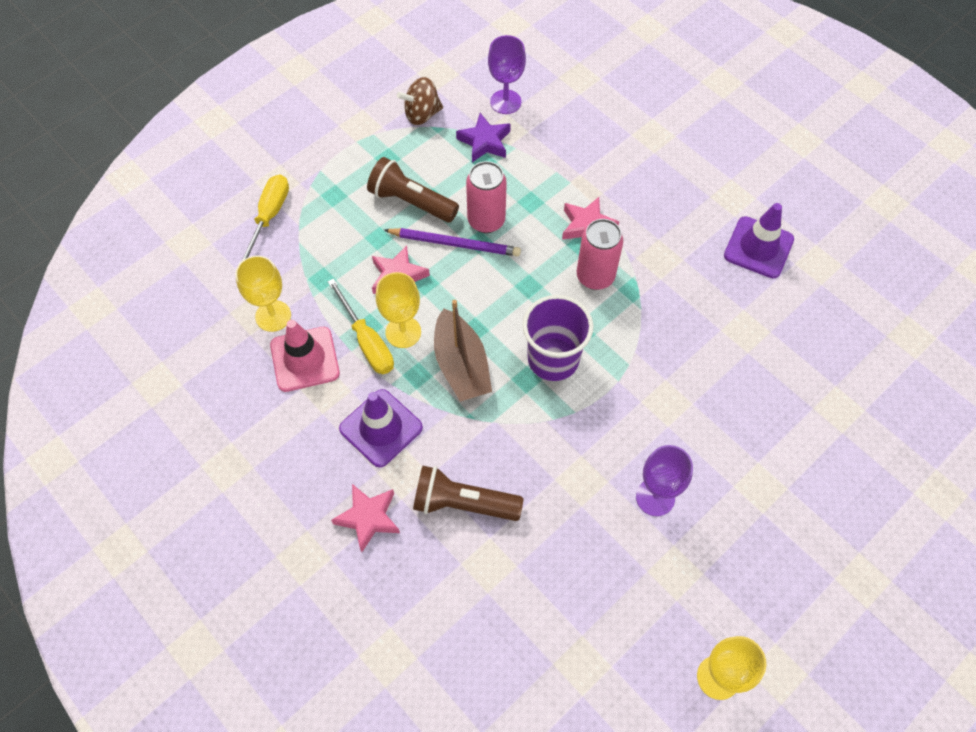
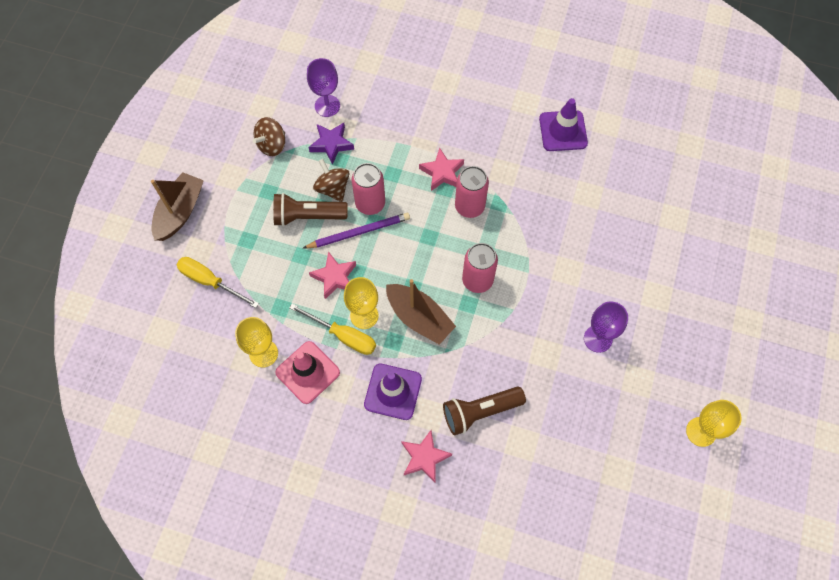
camera: 30 degrees left, 5 degrees up
(269, 217) = (210, 281): yellow screwdriver -> yellow screwdriver turned 45 degrees counterclockwise
(286, 136) = (180, 212): none -> brown boat
(456, 186) = (333, 188): none -> brown spinning top
(553, 359) = (477, 280): purple cup -> pink can

